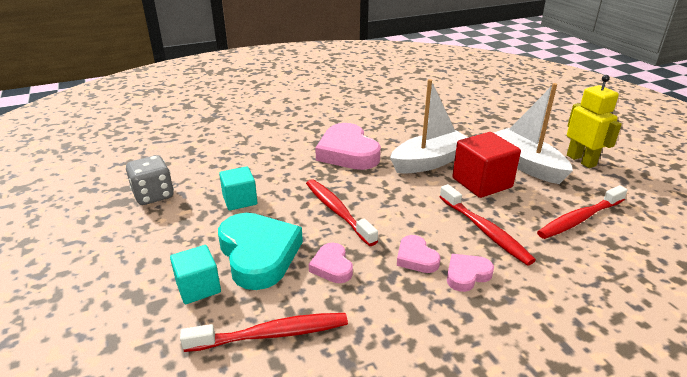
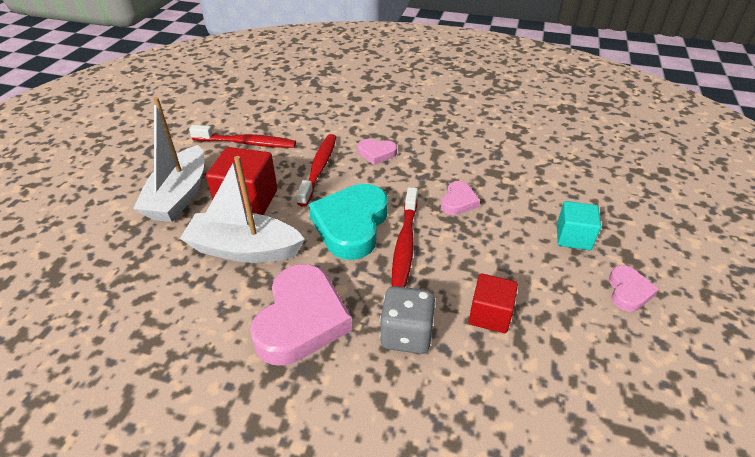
camera: 140 degrees left, 10 degrees up
(153, 195) = (596, 390): grey dice -> grey dice (406, 335)
(240, 200) = (490, 315): turquoise cube -> red cube
(258, 254) = (508, 240): turquoise heart -> turquoise heart (351, 225)
(272, 334) = (533, 183): red toothbrush -> none
(416, 258) = (393, 177): pink heart -> pink heart (628, 291)
(581, 160) = (133, 174): yellow robot -> none

